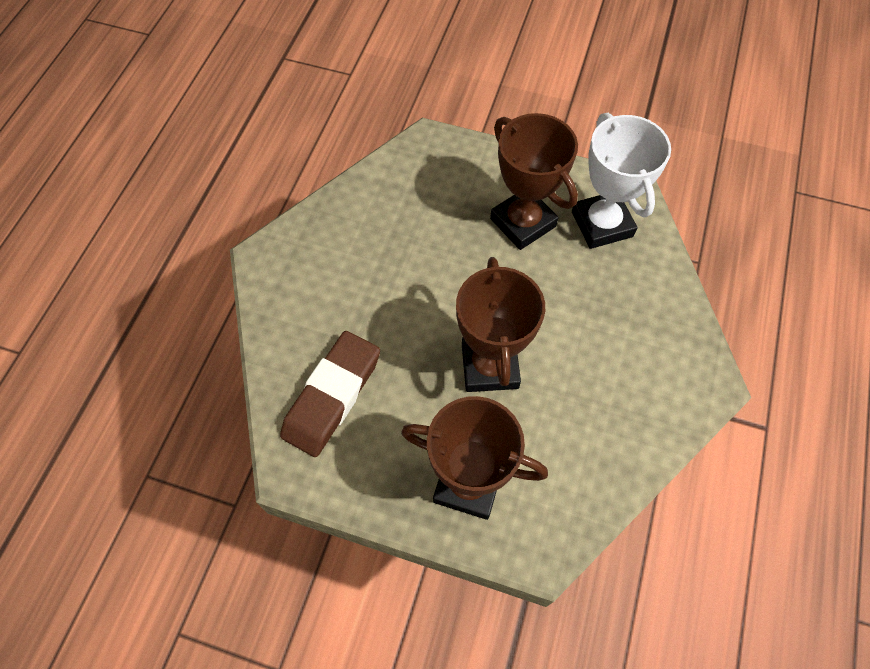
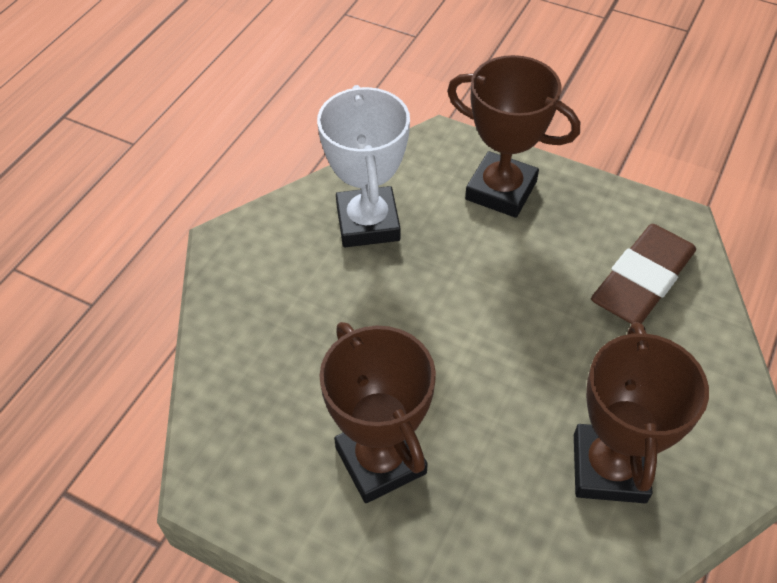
camera: 170 degrees left, 10 degrees down
(490, 366) = (461, 287): brown trophy -> brown trophy (609, 468)
(602, 224) = (270, 441): white trophy -> white trophy (368, 223)

